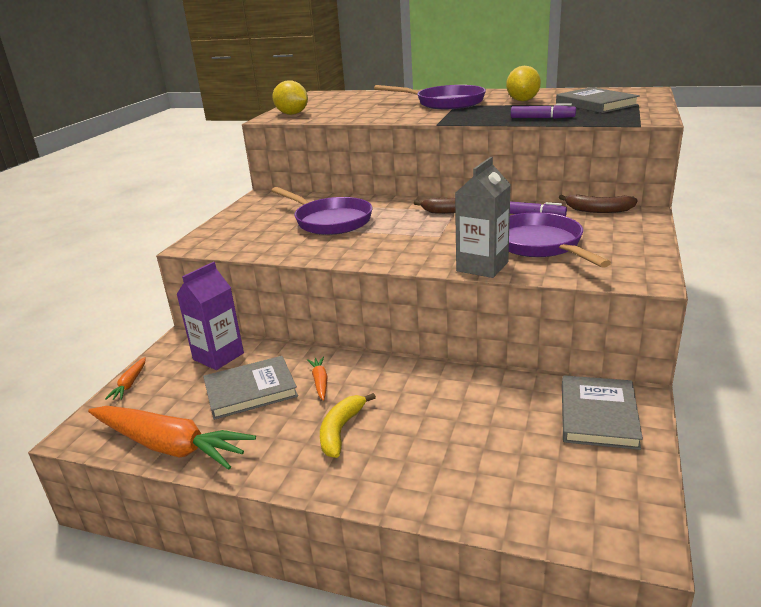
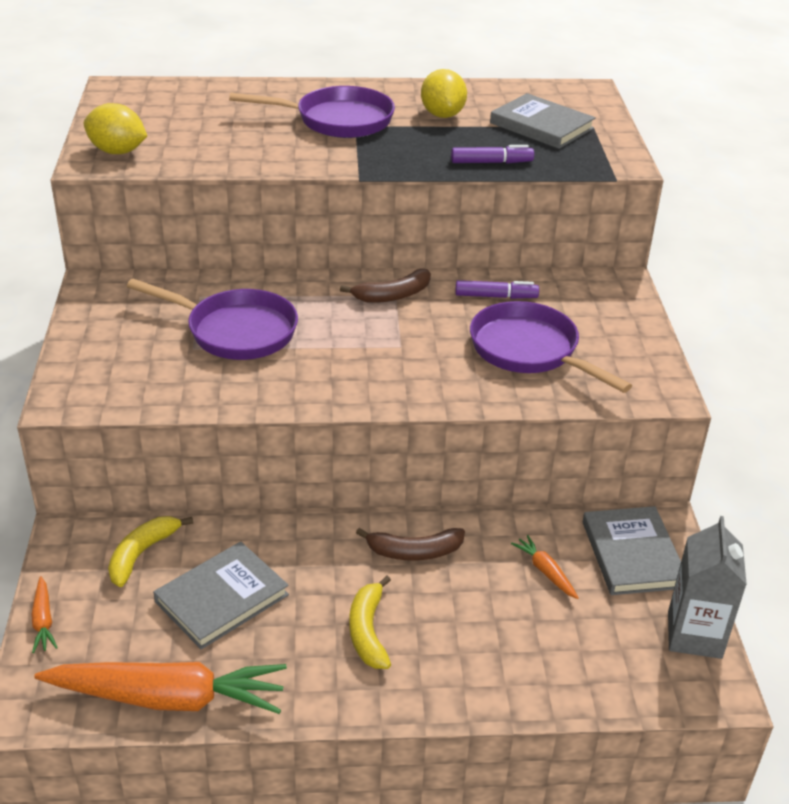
camera: 25 degrees left, 10 degrees up
(218, 356) = (142, 554): purple carton -> yellow banana
(320, 382) = (304, 569): orange carrot -> orange carrot (545, 572)
(482, 266) = (480, 396): grey carton -> grey carton (694, 635)
(598, 210) = (569, 280): brown banana -> brown banana (414, 552)

